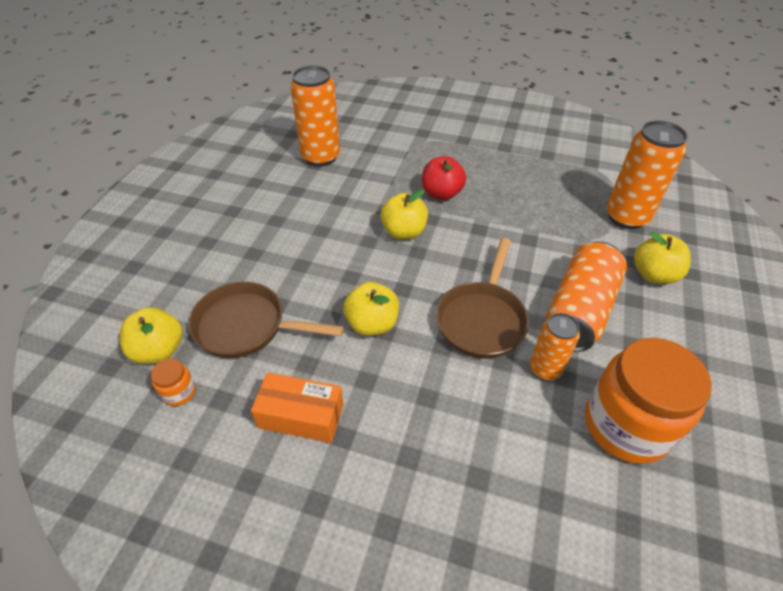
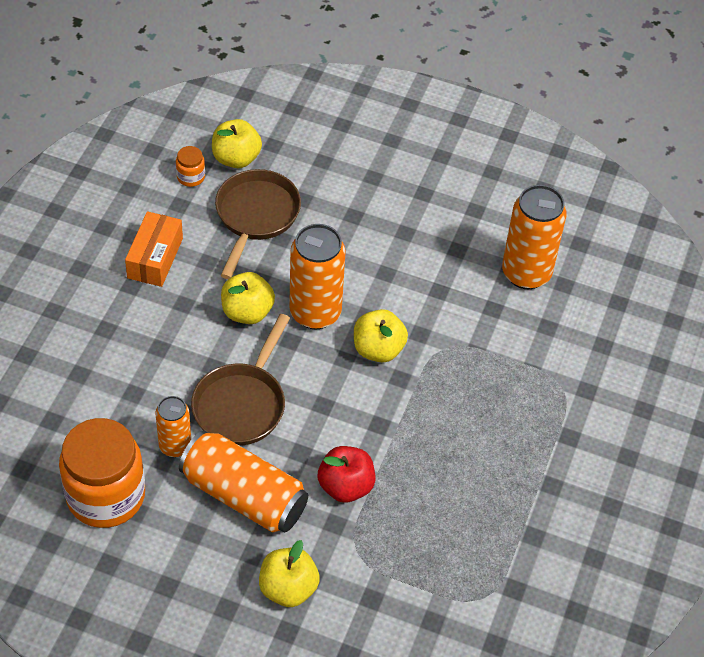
camera: 90 degrees right, 5 degrees up
(441, 194) = (447, 395): red apple -> red apple (346, 486)
(482, 319) = (242, 404): brown pan -> brown pan turned 90 degrees counterclockwise
(626, 217) = (392, 594): orange can -> orange can (315, 312)

